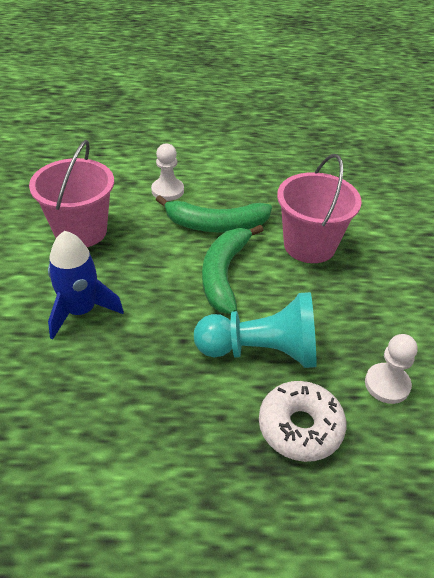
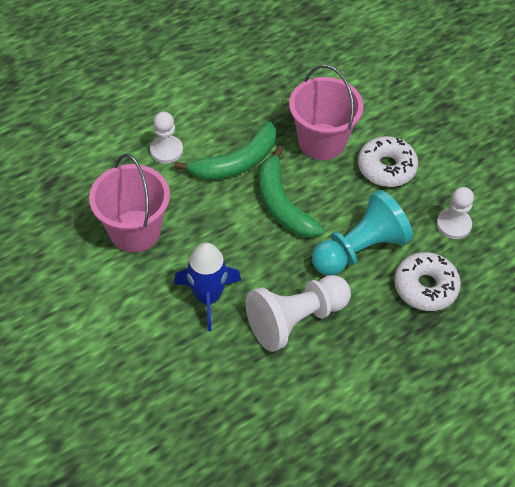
camera: 35 degrees left, 10 degrees up
(136, 377) = (296, 320): none -> white pawn
(355, 296) = (386, 168): none -> white donut

